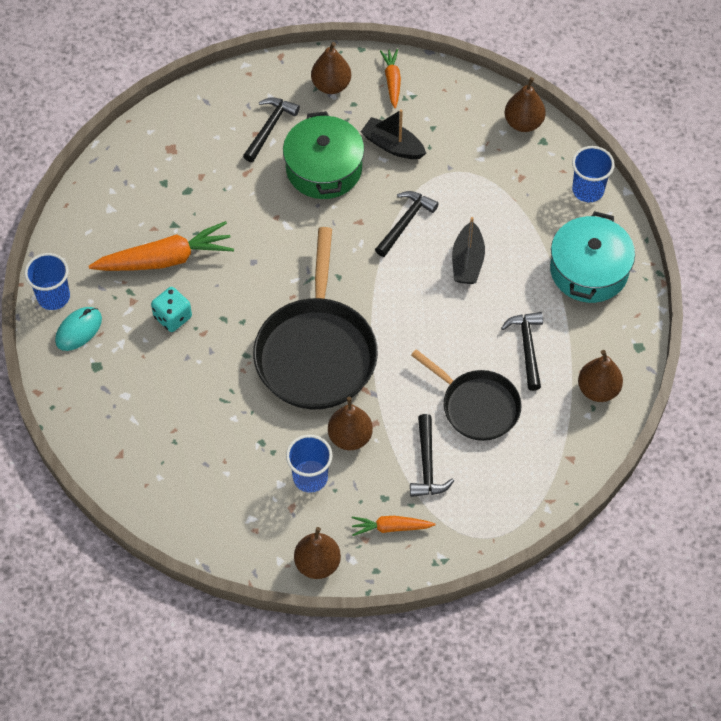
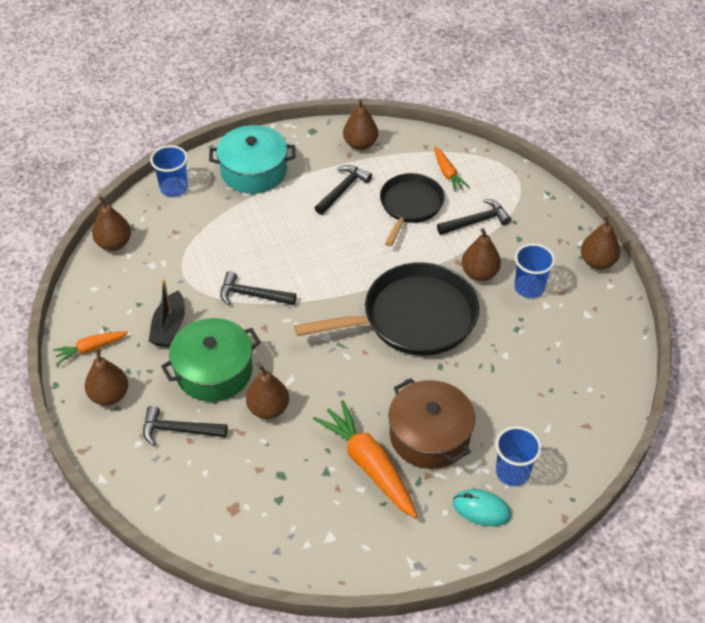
camera: 110 degrees left, 10 degrees down
(53, 297) = (456, 547): blue cup -> blue cup (512, 472)
(172, 317) = (429, 435): turquoise dice -> brown pot
(261, 200) = (268, 409): none -> brown pear
(391, 527) = (541, 228): orange carrot -> orange carrot (447, 173)
(467, 261) = (276, 244): black boat -> none
(527, 347) = (343, 190): black hammer -> black hammer turned 150 degrees clockwise

